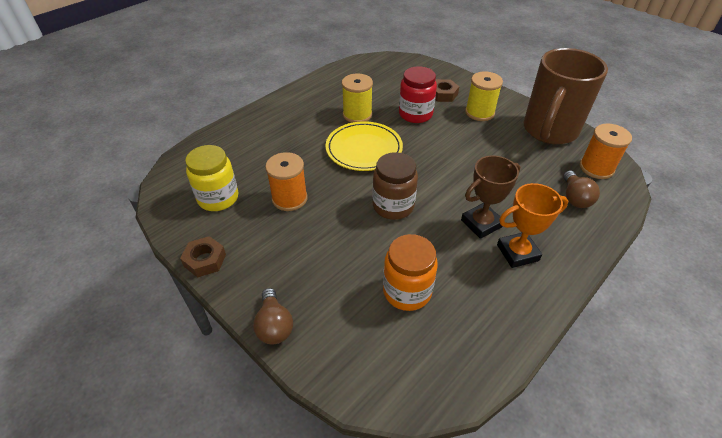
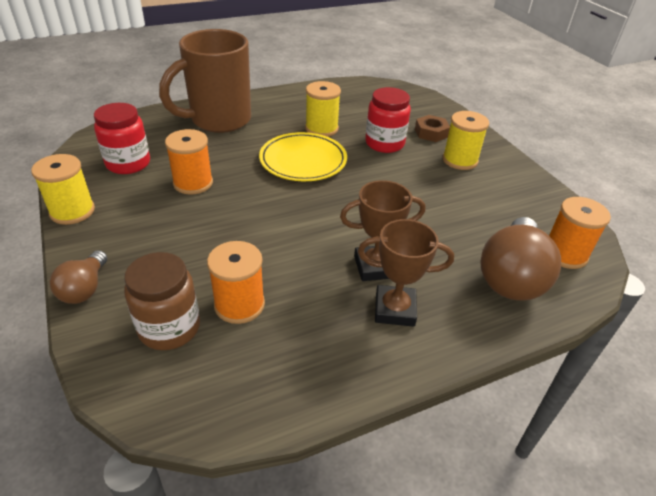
camera: 20 degrees right, 5 degrees down
(205, 260) = (72, 211): brown nut -> yellow spool
(218, 198) = (128, 163): yellow jar -> red jar
(393, 206) = (291, 220): brown jar -> brown jar (169, 328)
(407, 291) = (239, 305): orange jar -> orange spool
(517, 253) = (394, 309): orange trophy -> brown trophy
(549, 131) = (532, 200): brown mug -> brown mug (218, 120)
(575, 198) = (511, 276): brown light bulb -> brown light bulb, size x1.82

